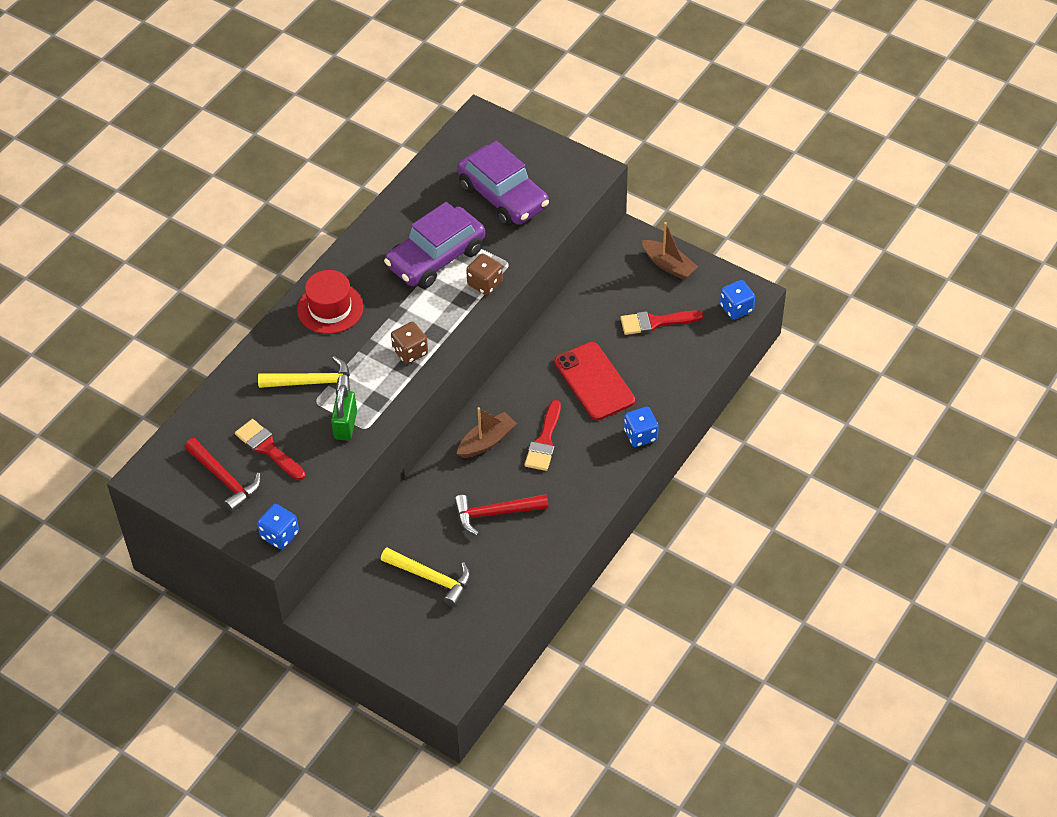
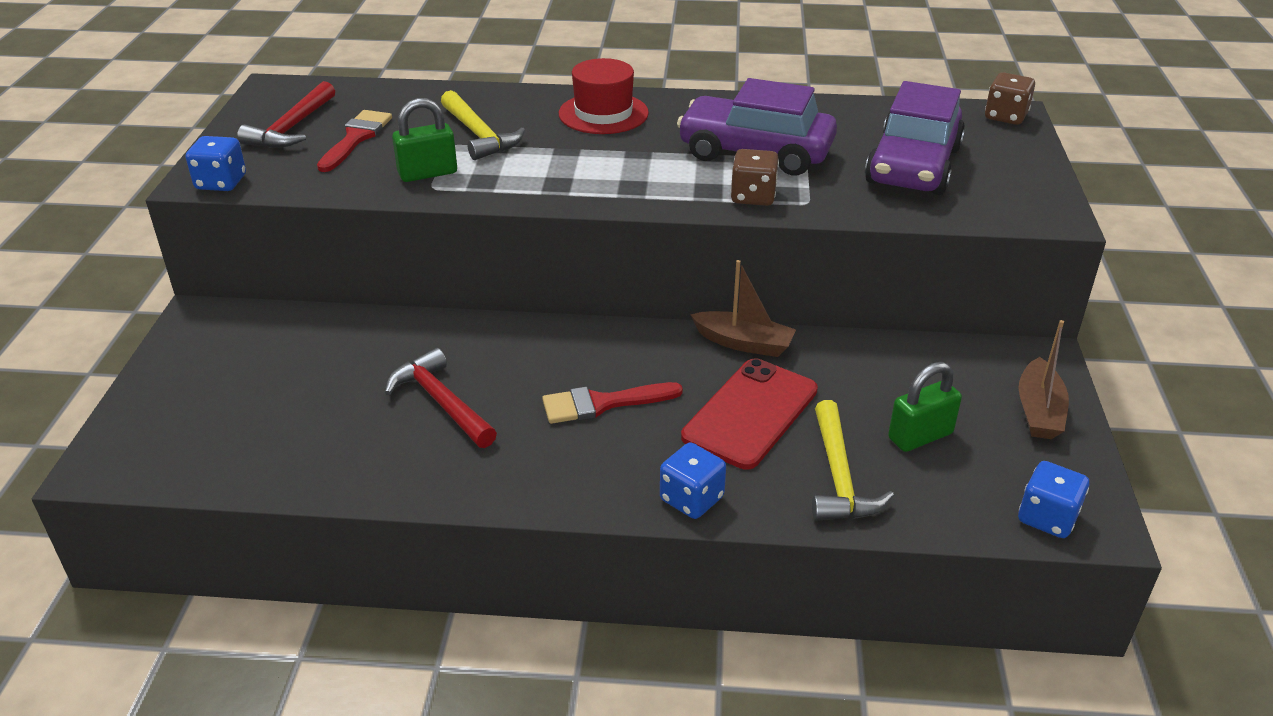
camera: 60 degrees right, 15 degrees down
(410, 352) = (584, 180): brown dice -> brown dice (1005, 116)
(431, 578) = (296, 384): yellow hammer -> yellow hammer (839, 476)
(486, 441) = (562, 353): brown boat -> brown boat (743, 343)
(655, 322) = (920, 436): red brush -> green padlock

